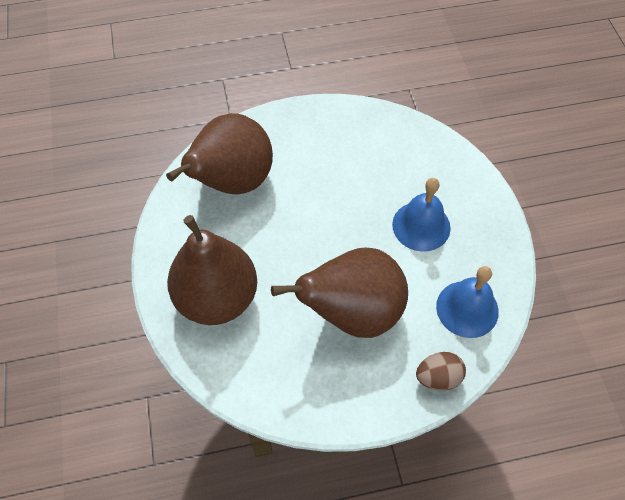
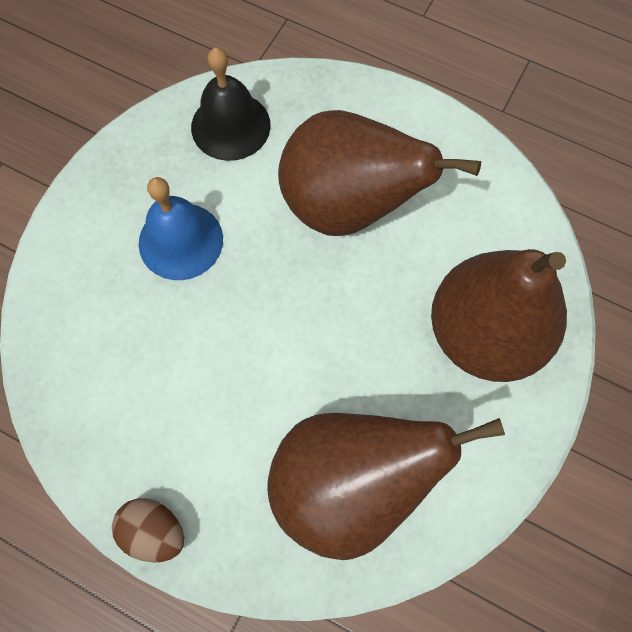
camera: 140 degrees left, 10 degrees up
(438, 377) = (324, 92): brown egg -> brown egg (154, 531)
(467, 309) = (230, 126): blue bell -> black bell

